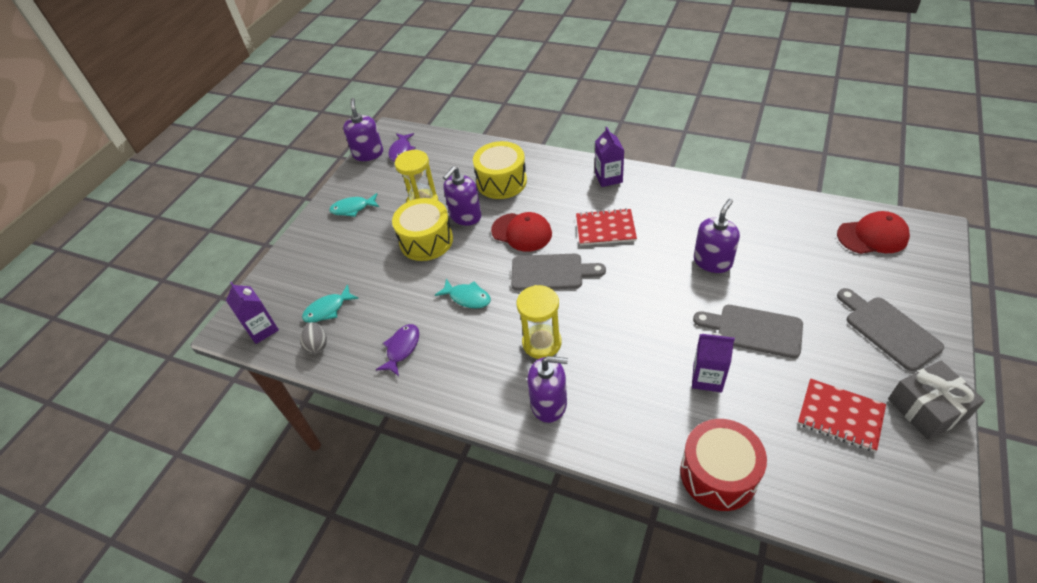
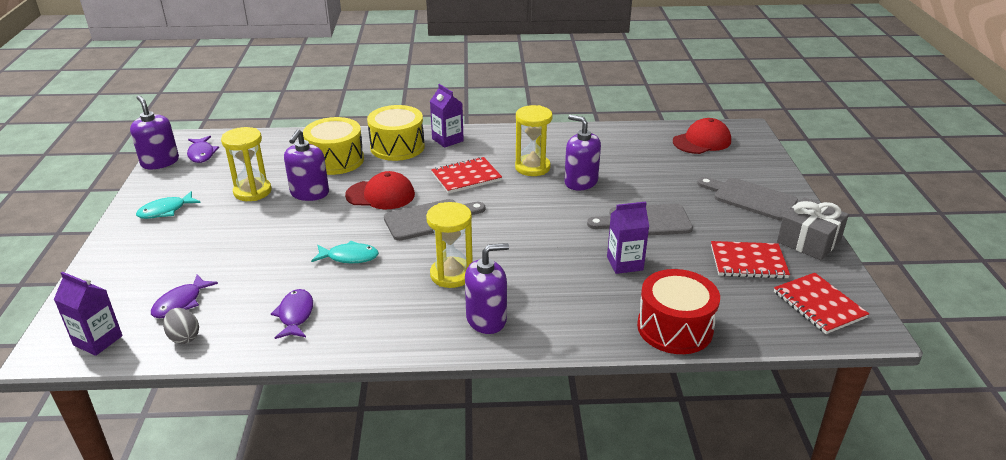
camera: 30 degrees left, 15 degrees down
(328, 309) = (181, 303): turquoise fish -> purple fish
(426, 241) = (274, 221): yellow drum -> yellow drum (397, 147)
(673, 231) = (532, 167): none -> yellow hourglass
(712, 261) = (581, 182): purple soap dispenser -> purple soap dispenser turned 60 degrees counterclockwise
(891, 498) = (819, 305): none -> red notebook

